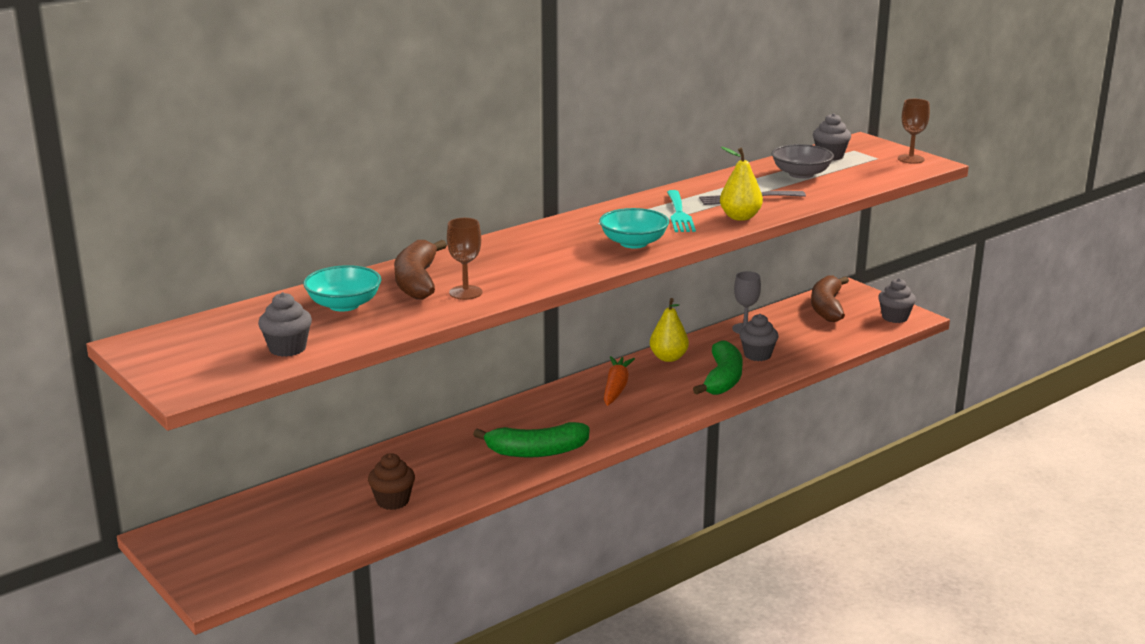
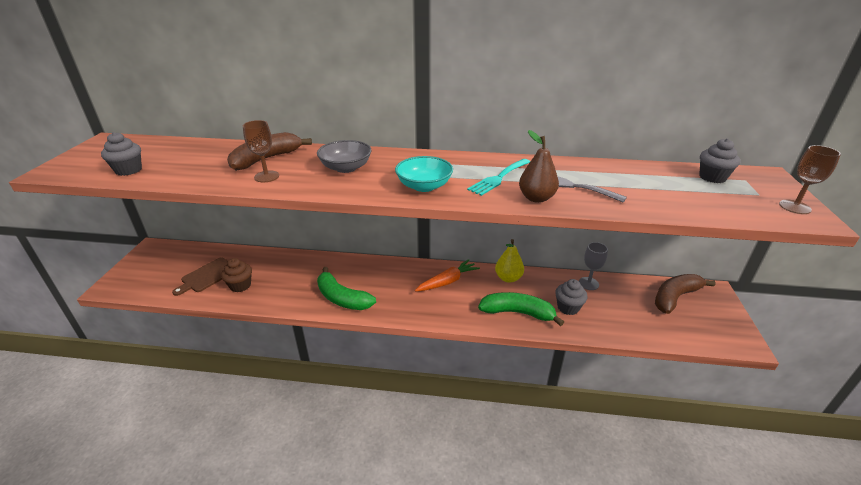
camera: 45 degrees right, 10 degrees up
(326, 515) = (207, 276): none -> brown cutting board
(344, 305) = (208, 157): turquoise bowl -> none
(723, 379) = (517, 313): green banana -> green banana turned 135 degrees counterclockwise
(740, 217) = (536, 198): yellow pear -> brown pear
(801, 174) = (656, 183): grey bowl -> grey bowl (346, 168)
(895, 317) = (724, 335): grey cupcake -> none

